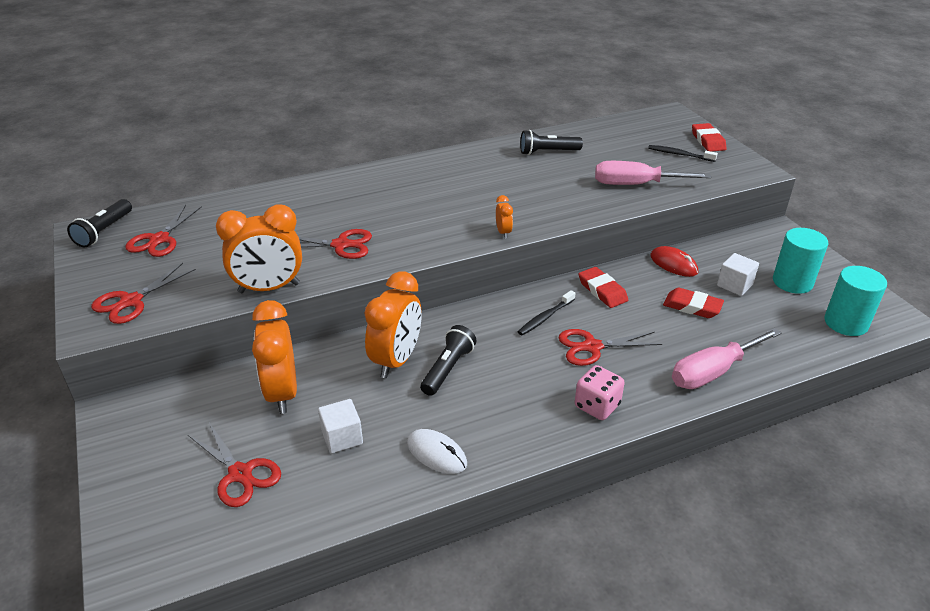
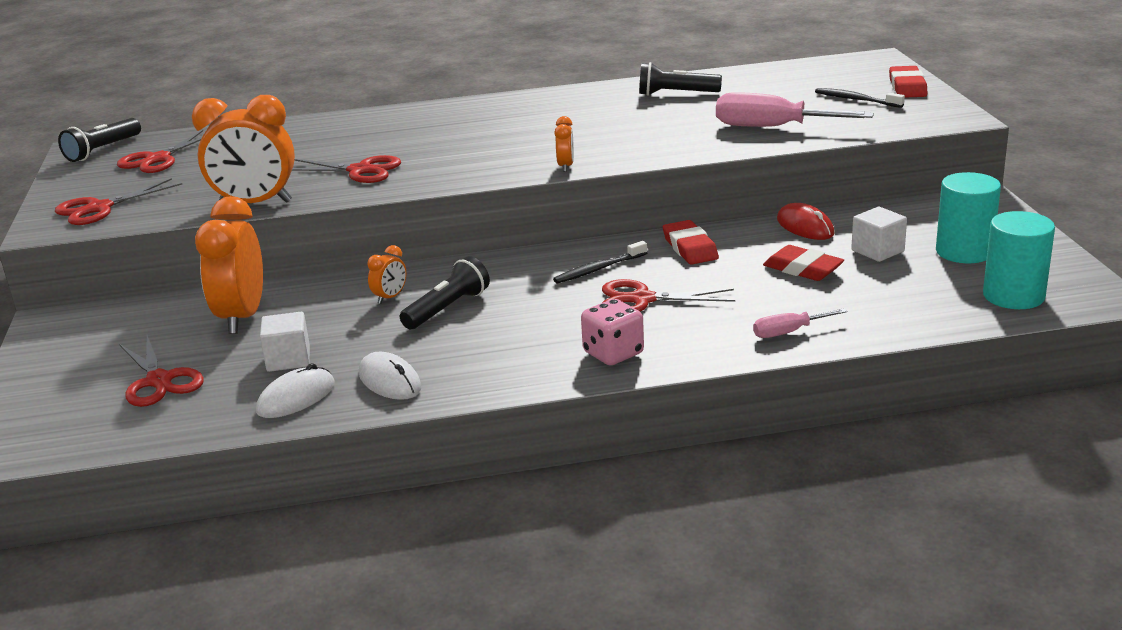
camera: 15 degrees right, 10 degrees down
(367, 481) = (296, 398): none -> white mouse
(396, 360) = (390, 297): orange clock -> orange clock, size x0.45
(713, 372) = (788, 332): pink screwdriver -> pink screwdriver, size x0.53

